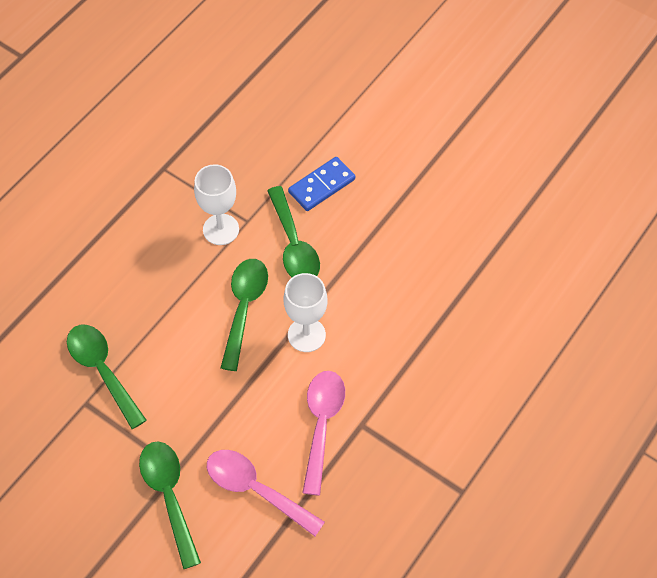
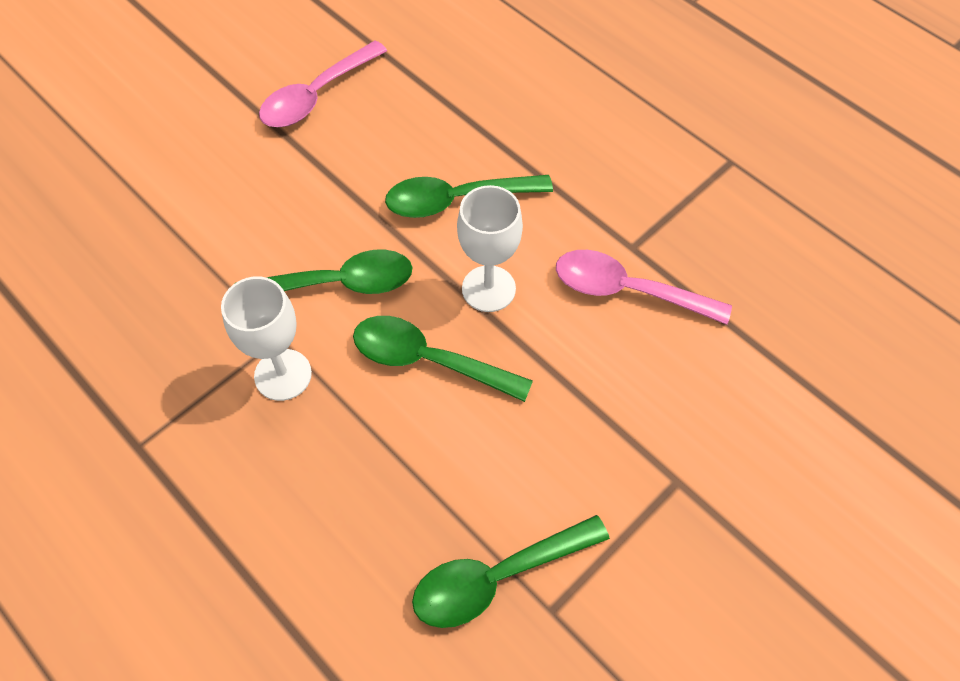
camera: 80 degrees left, 0 degrees up
(169, 496) = (720, 496): green spoon -> green spoon (457, 200)
(256, 489) = (716, 381): pink spoon -> pink spoon (316, 95)
(322, 186) = (250, 236): blue domino -> none

